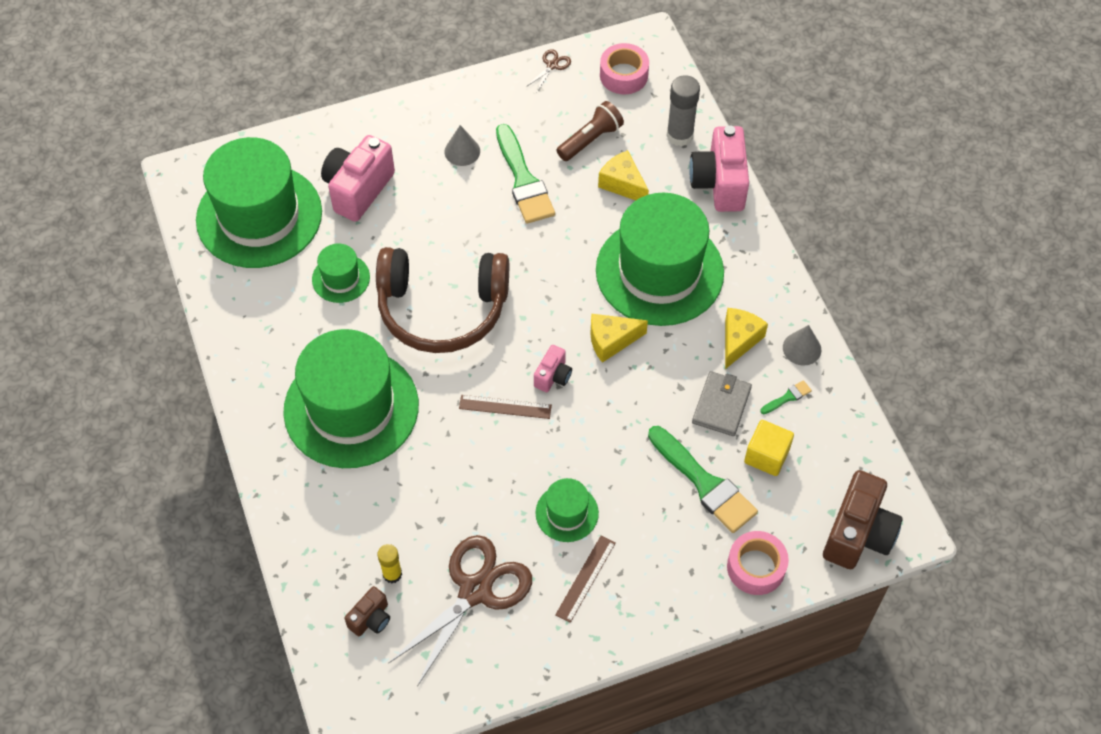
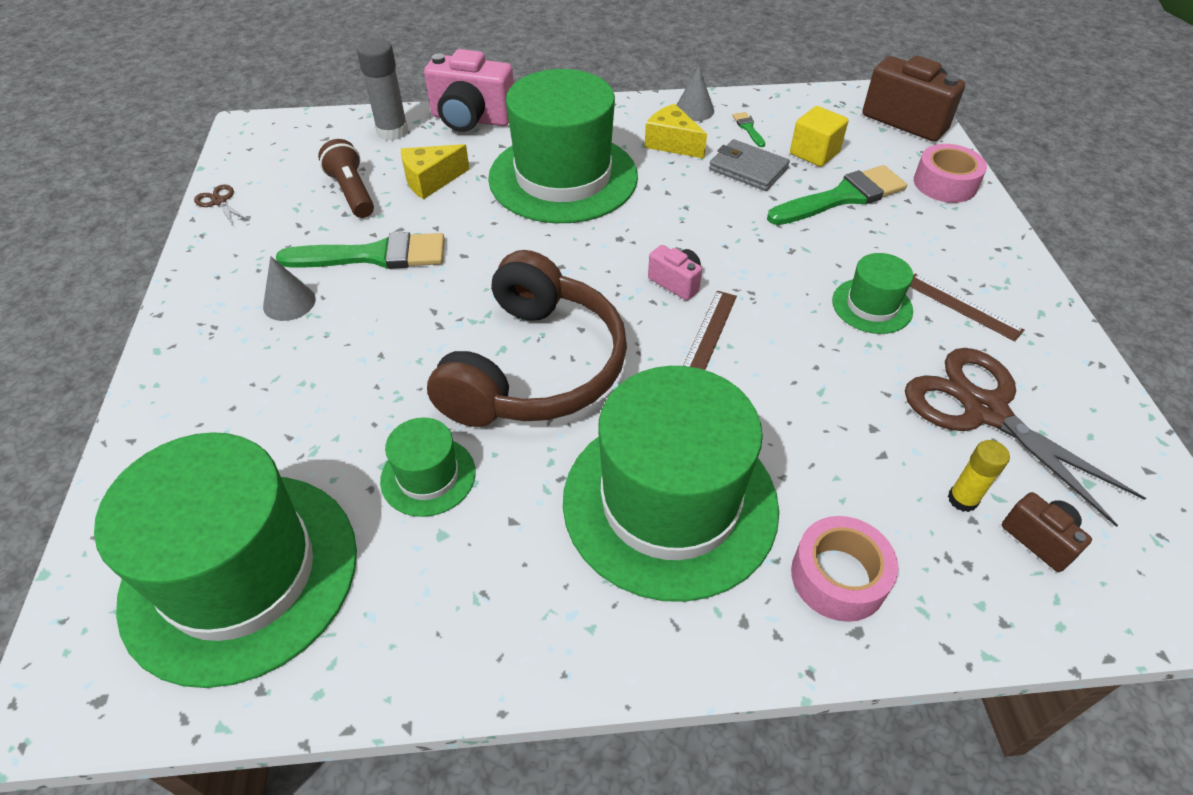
camera: 75 degrees left, 10 degrees down
(358, 189) = (276, 426): pink camera -> none
(611, 341) = (642, 228): yellow cheese -> none
(623, 75) = (281, 153): pink tape -> pink tape (838, 577)

